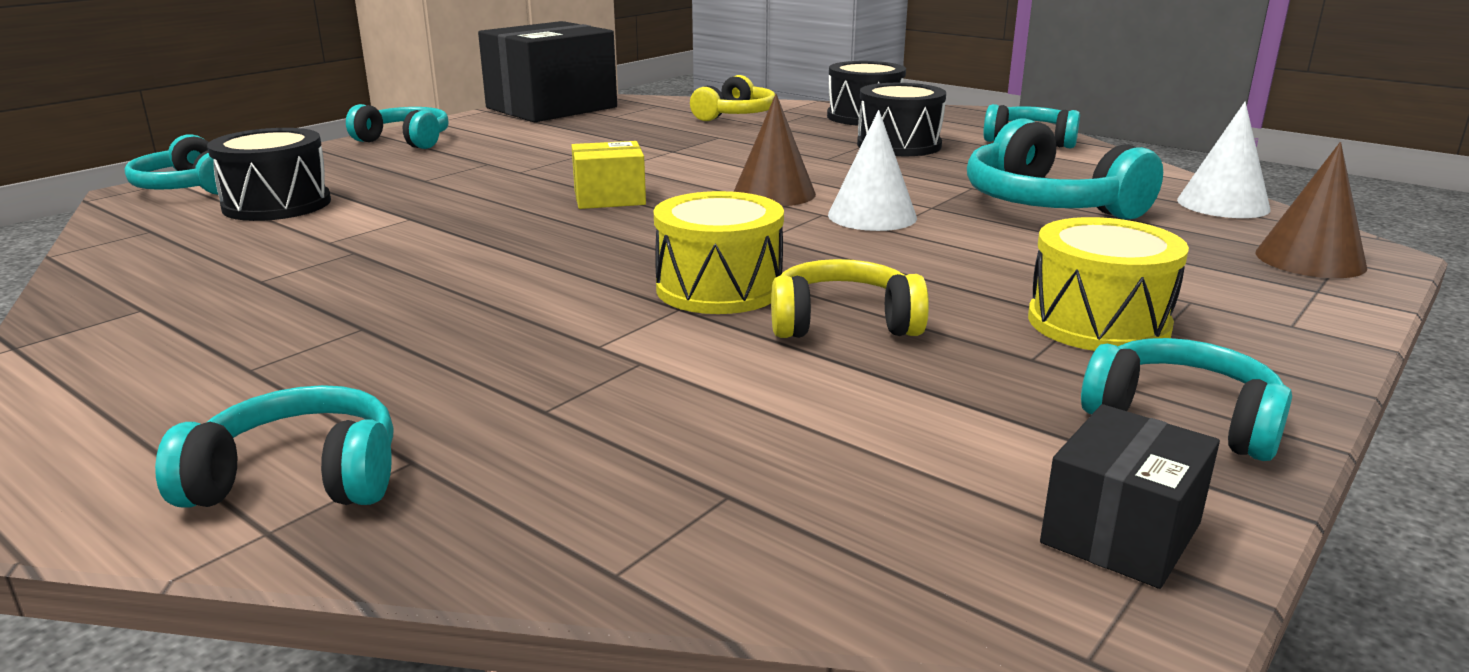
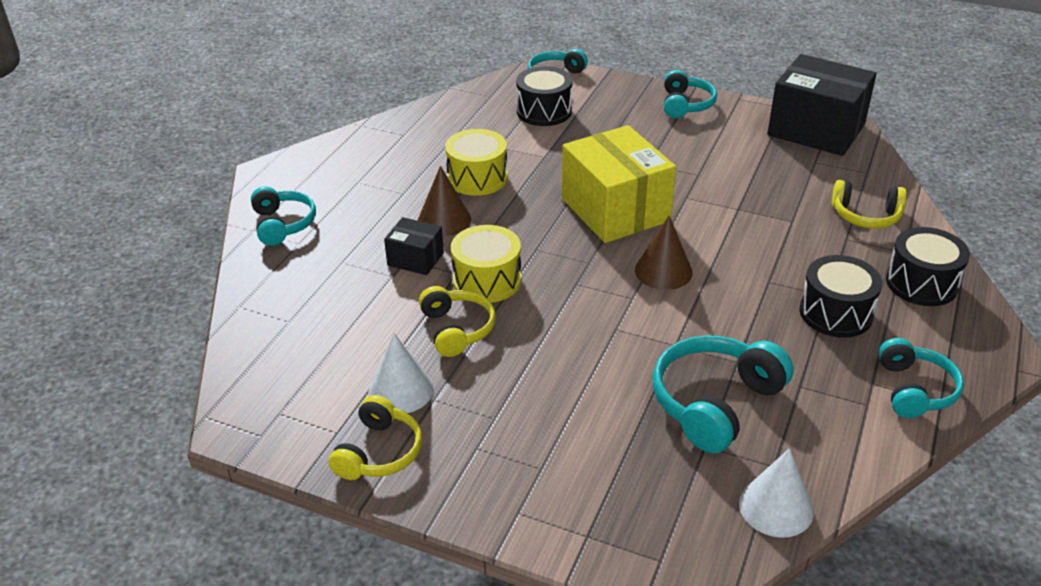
camera: 75 degrees right, 15 degrees up
(609, 198) = (615, 210): yellow box -> yellow box, size x2.06
(872, 216) = (638, 319): white cone -> white cone (401, 390)
(1098, 323) = (490, 425): yellow drum -> yellow drum (477, 178)
(1120, 533) = (278, 426): black box -> black box (415, 259)
(1182, 419) = (379, 452): turquoise headphones -> yellow headphones
(1310, 259) = (653, 542): brown cone -> brown cone (444, 220)

